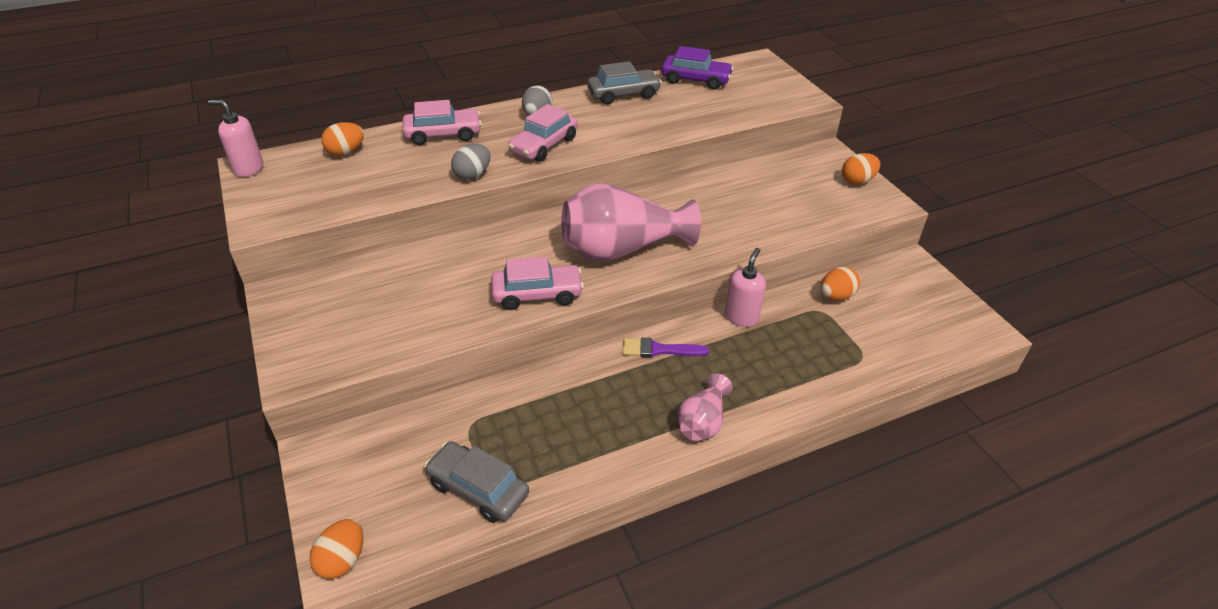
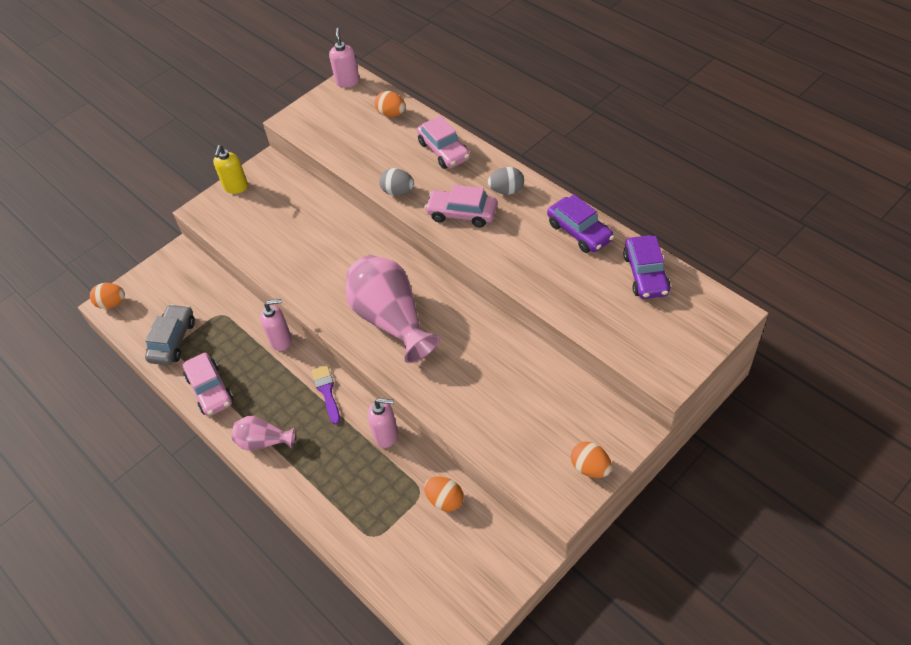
camera: 75 degrees right, 10 degrees up
(288, 330) = (236, 187): none -> yellow soap dispenser
(537, 294) = (317, 291): pink car -> pink car (210, 390)
(557, 373) = (281, 340): none -> pink soap dispenser
(623, 94) = (579, 232): grey car -> purple car

